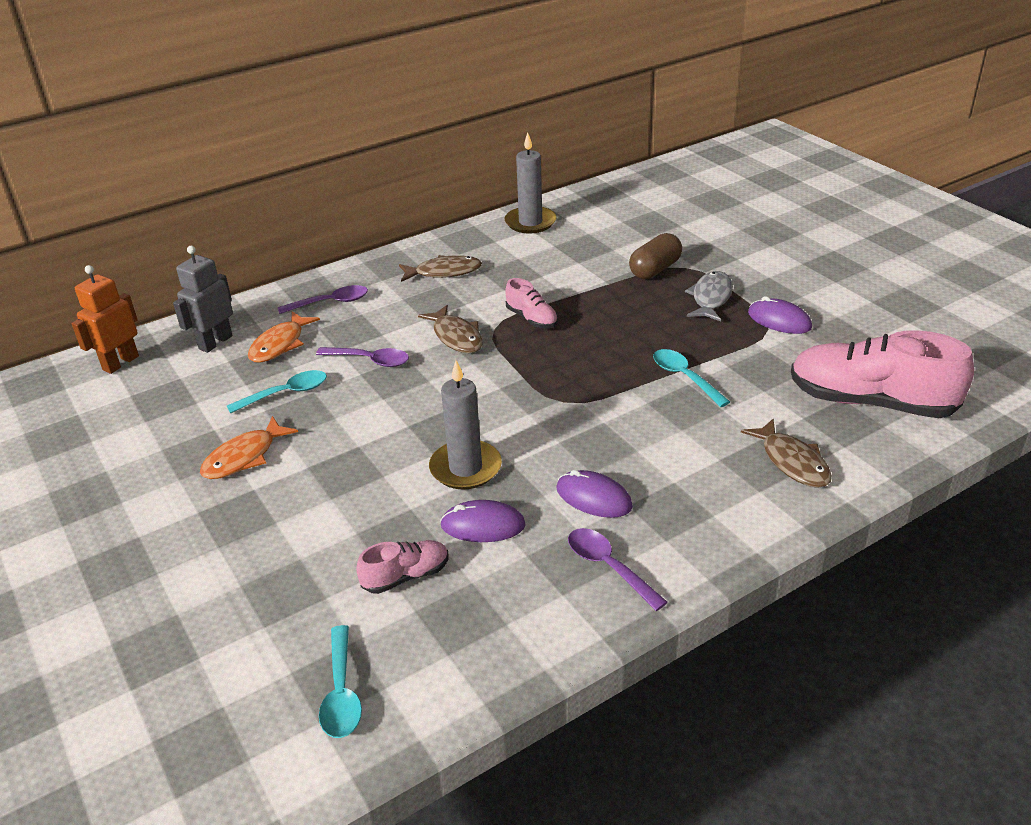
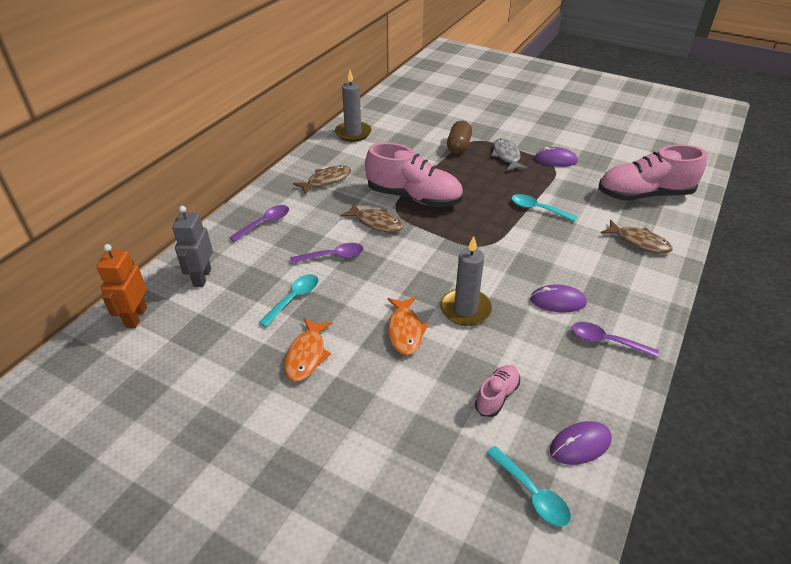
camera: 30 degrees left, 5 degrees up
(280, 344) = (255, 264): orange fish -> orange fish (405, 331)
(483, 525) = (511, 343): purple mouse -> purple mouse (580, 445)
(531, 319) = (414, 197): pink shoe -> pink shoe, size x2.09

